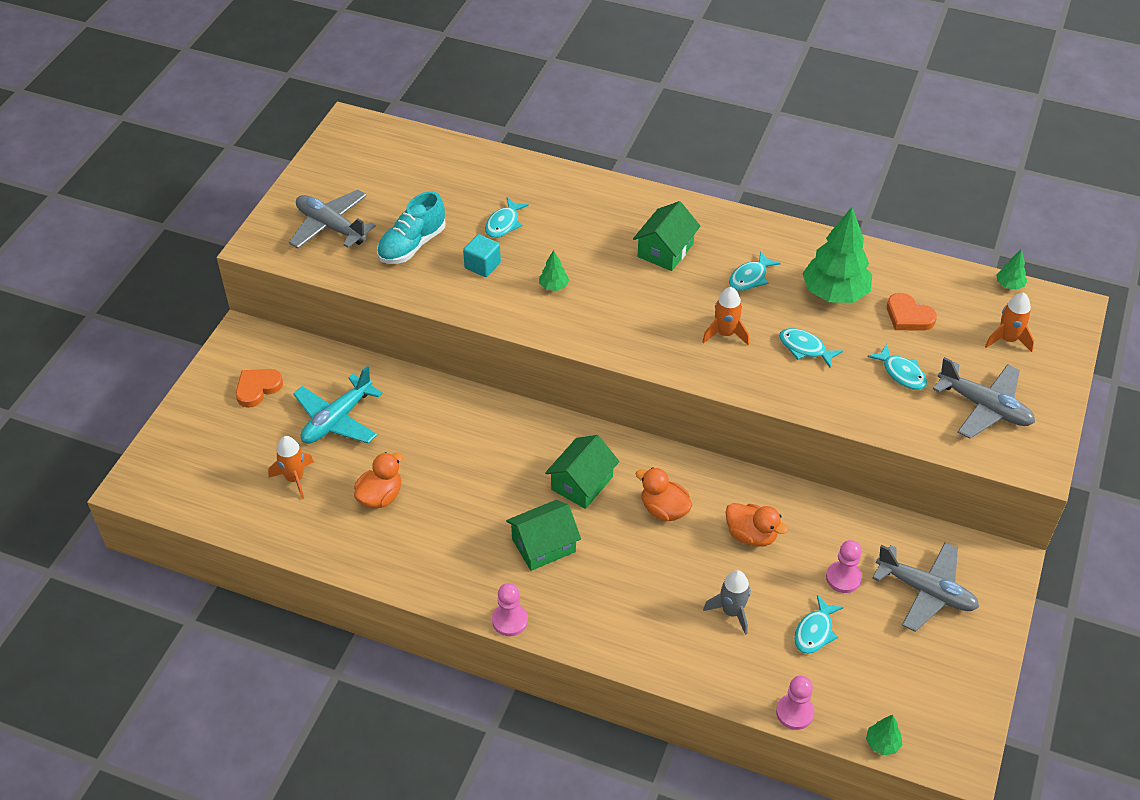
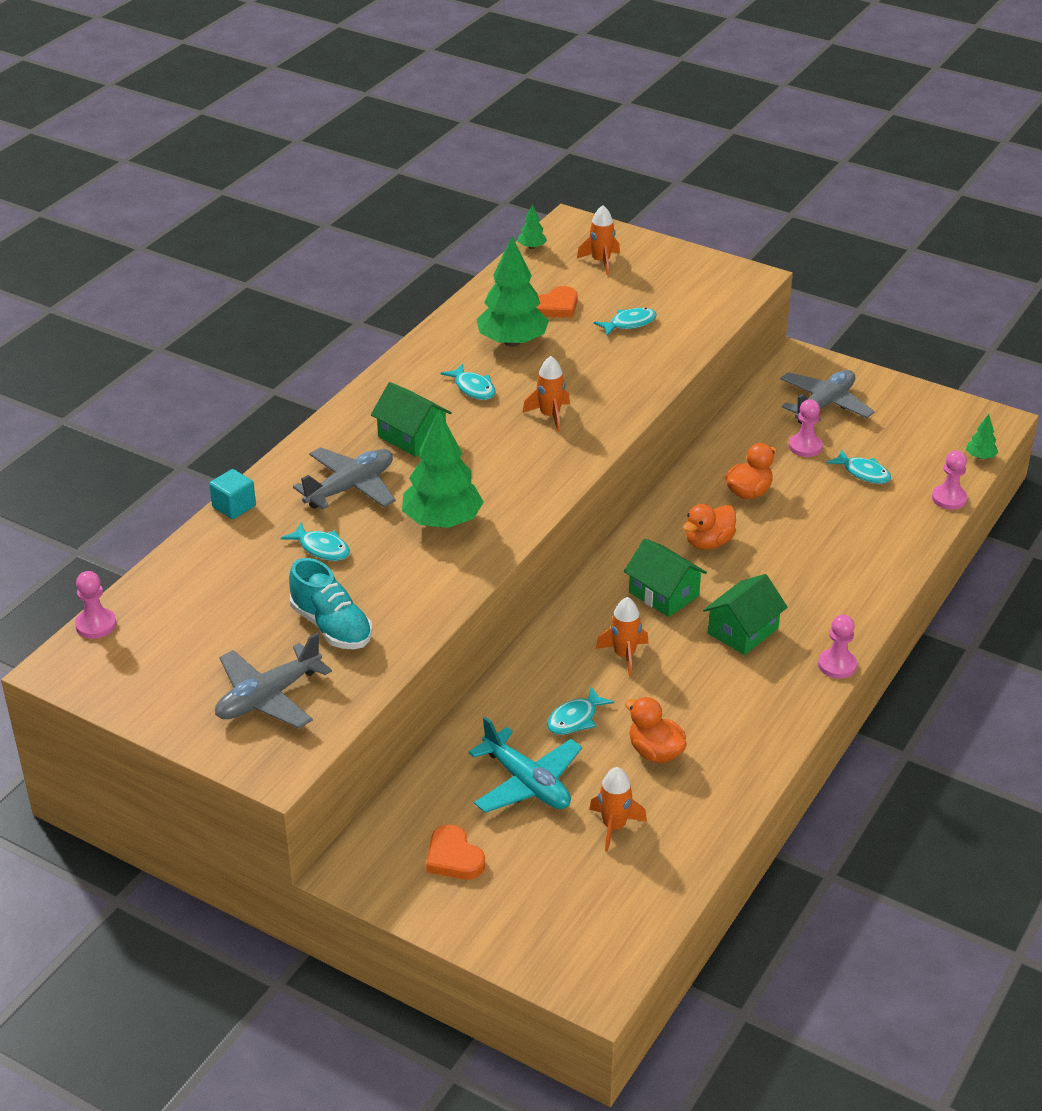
camera: 80 degrees left, 10 degrees down
(396, 129) = (96, 625): none -> pink pawn
(482, 265) = (389, 572): turquoise cube -> turquoise cube (234, 507)
(495, 464) = (624, 655): none -> orange rocket
(543, 545) = (743, 631): green house -> green house turned 60 degrees clockwise
(553, 286) = (442, 521): green tree -> green tree, size x2.28
(731, 612) = (837, 518): grey rocket -> none
(805, 348) = (583, 371): turquoise fish -> turquoise fish (575, 719)
(984, 407) = (680, 289): grey plane -> grey plane (350, 487)

